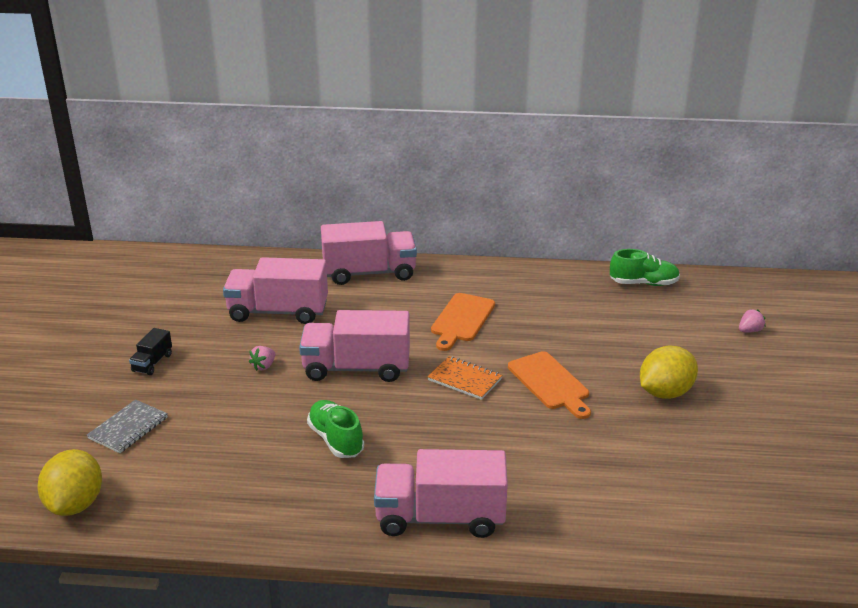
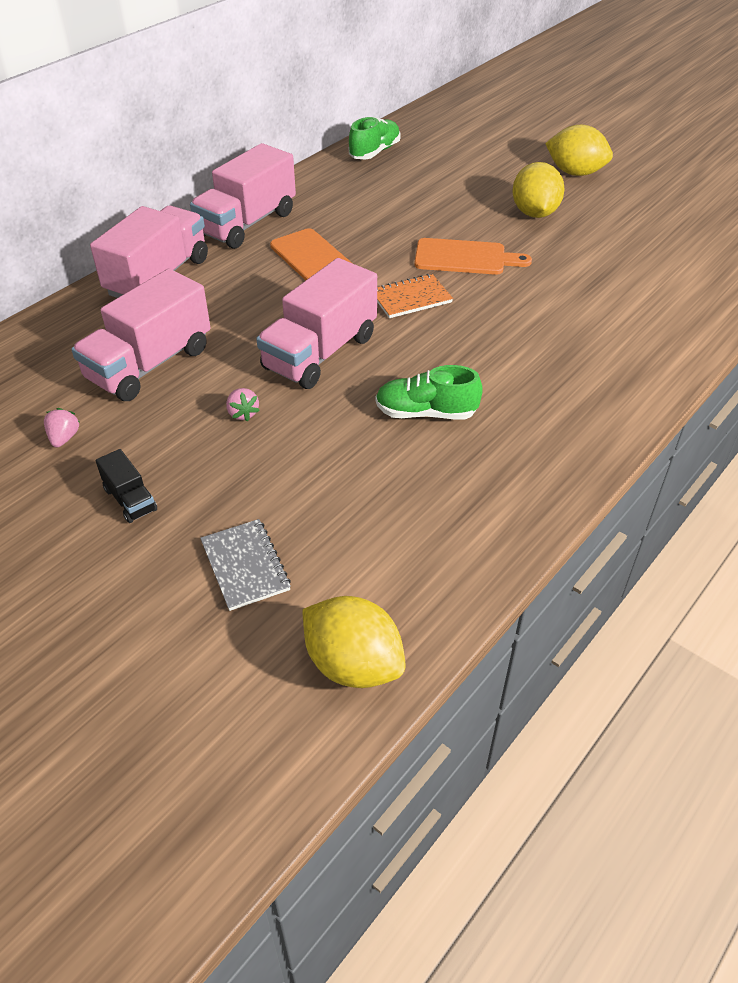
camera: 55 degrees left, 15 degrees up
(440, 517) = (598, 396): pink truck -> pink truck (247, 223)
(749, 331) = (494, 143): pink strawberry -> pink strawberry (64, 438)
(766, 390) = (575, 173): none -> yellow lemon

